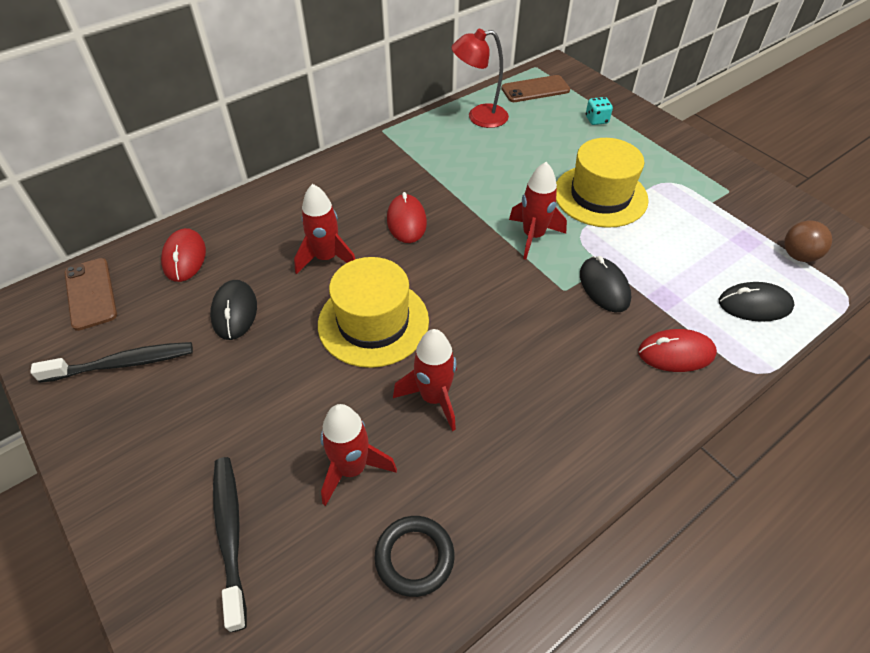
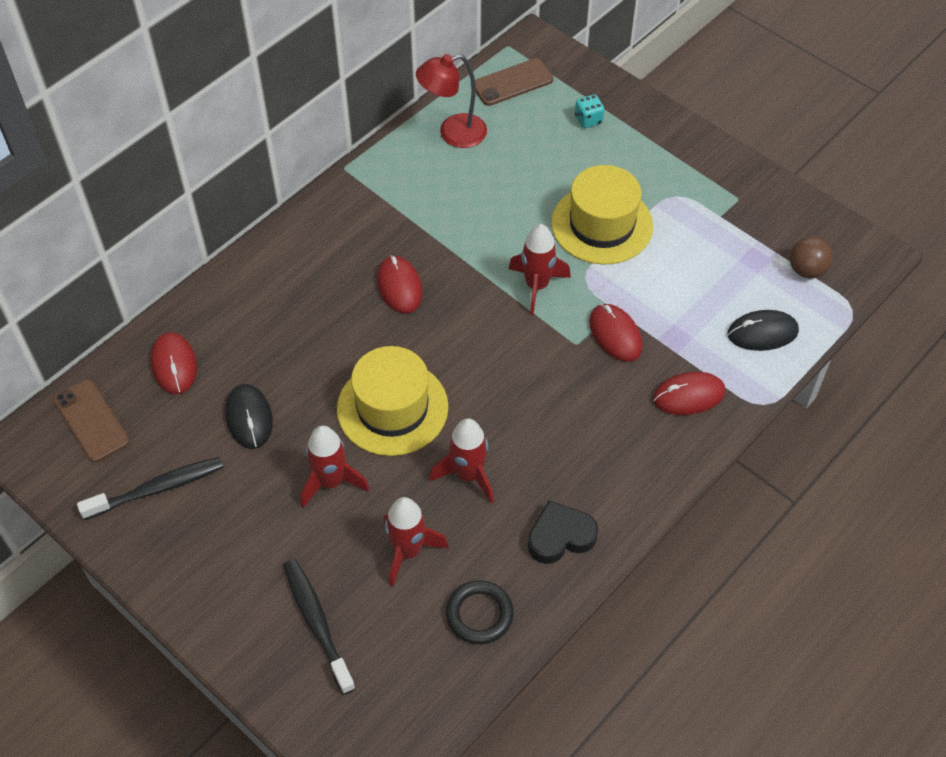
camera: 10 degrees left, 5 degrees up
(326, 258) = (325, 344): red rocket -> red rocket (331, 482)
(522, 480) = (560, 536): none -> black heart
(604, 287) = (615, 334): black mouse -> red mouse

